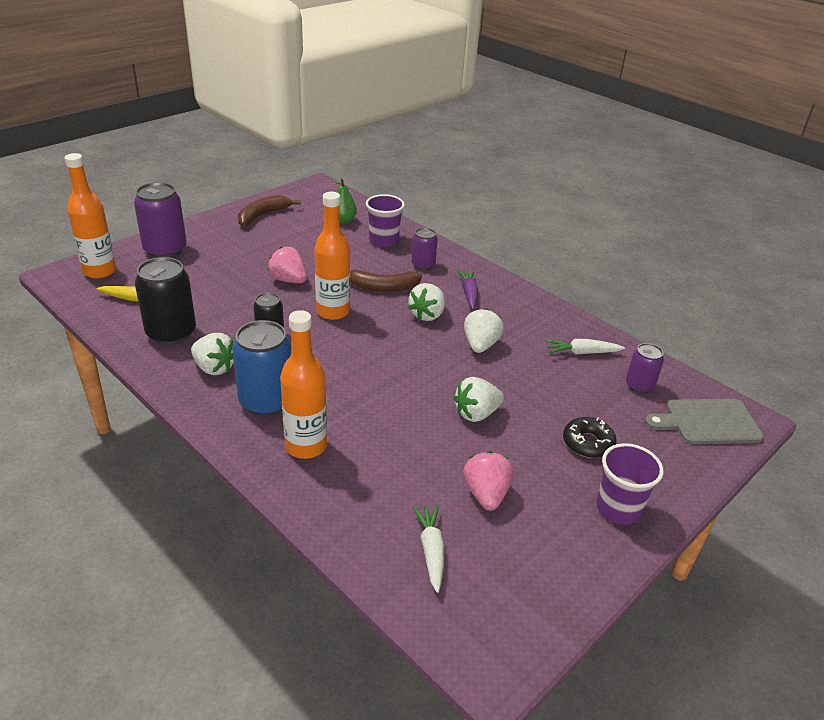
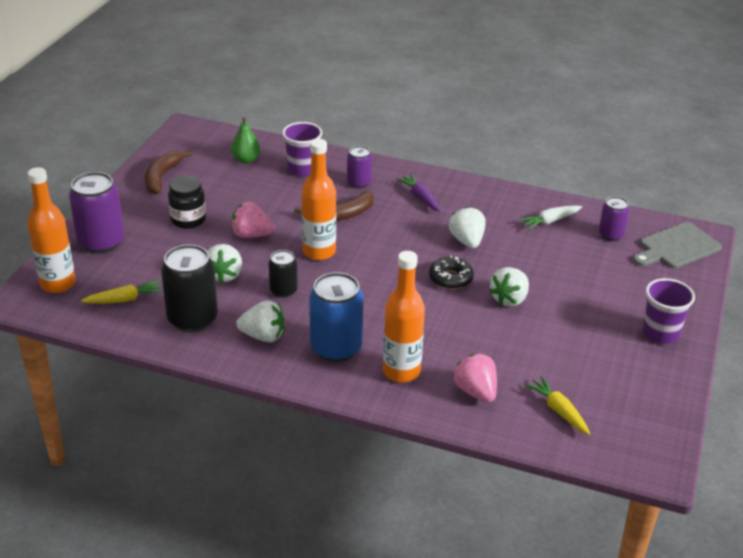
camera: 25 degrees left, 0 degrees up
(250, 253) = (188, 220): none -> black jar
(427, 315) = (402, 228): white strawberry -> white strawberry (224, 275)
(431, 550) = (558, 410): white carrot -> yellow carrot
(486, 494) = (564, 357): pink strawberry -> pink strawberry (475, 392)
(588, 443) = (606, 293): black donut -> black donut (450, 278)

